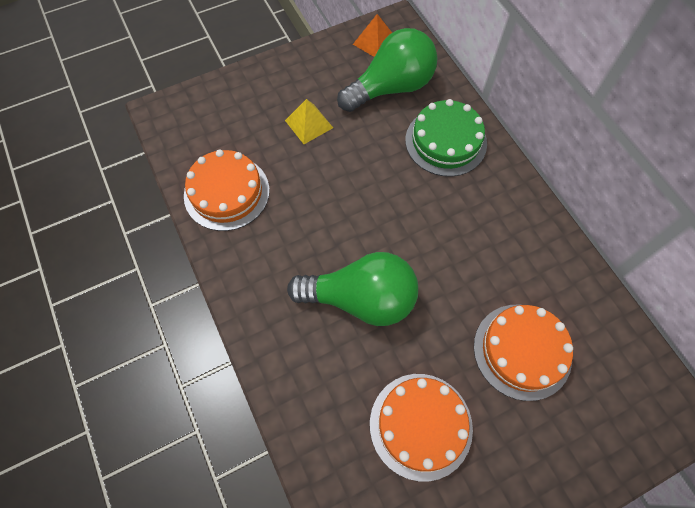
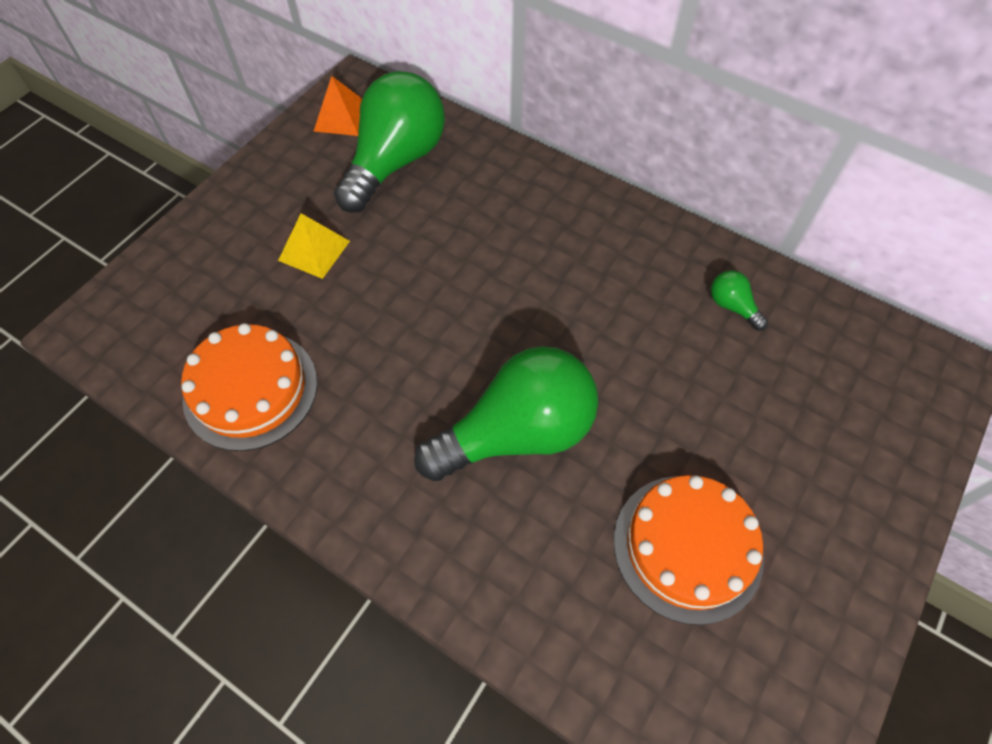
camera: 30 degrees left, 5 degrees down
(445, 141) = (502, 195): green cake -> none
(522, 351) = (743, 391): orange cake -> none
(553, 291) = (732, 306): none -> green light bulb

